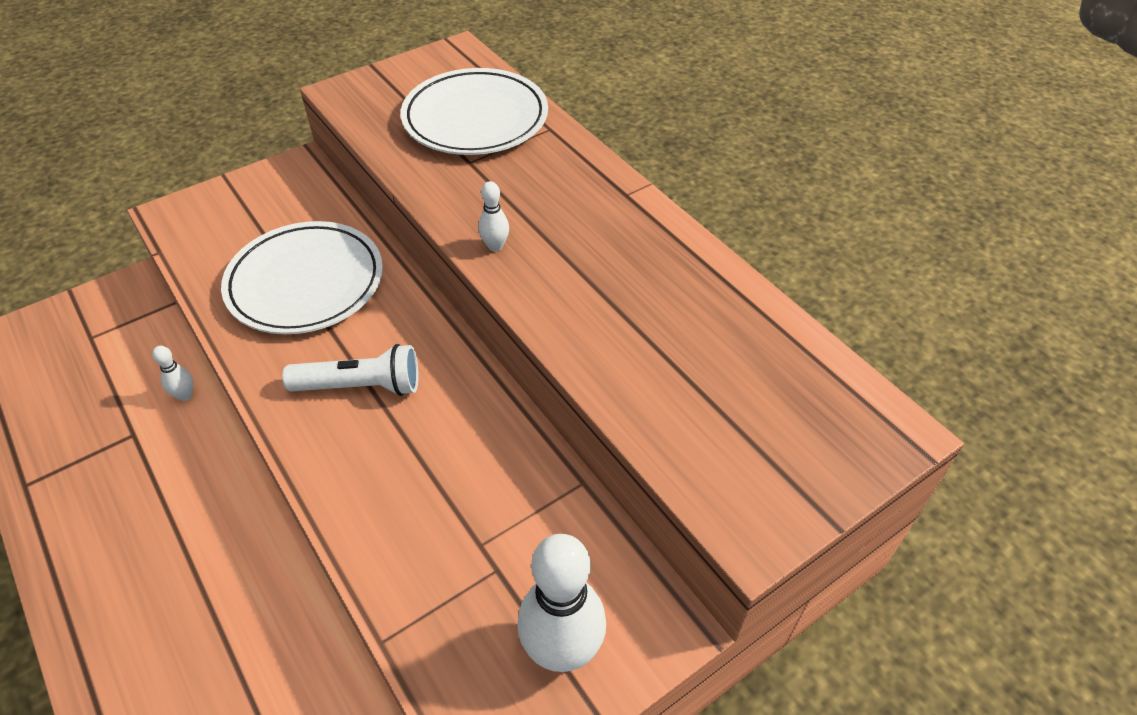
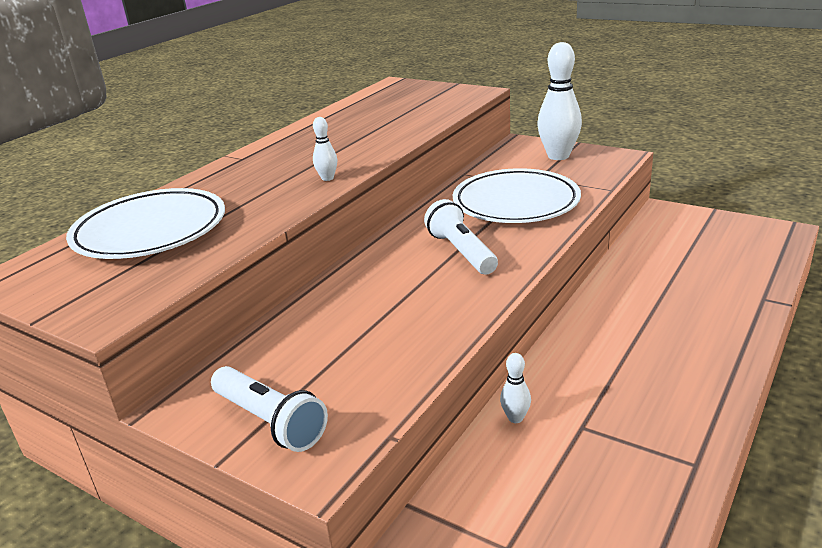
camera: 110 degrees left, 20 degrees down
(236, 201) = (270, 421): none -> white flashlight
(305, 283) = (374, 317): white plate -> white plate (516, 202)

